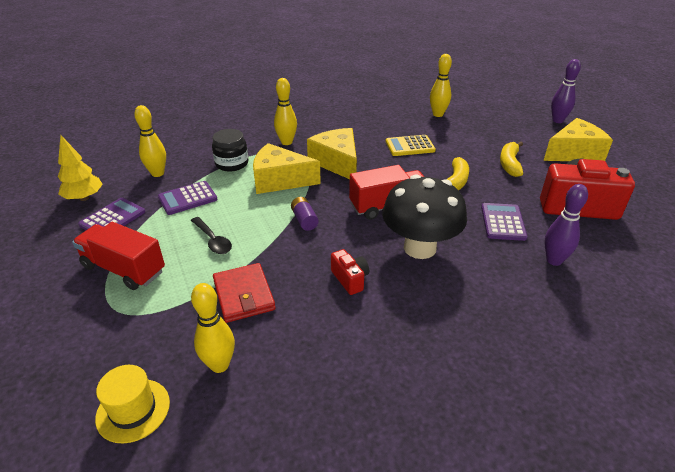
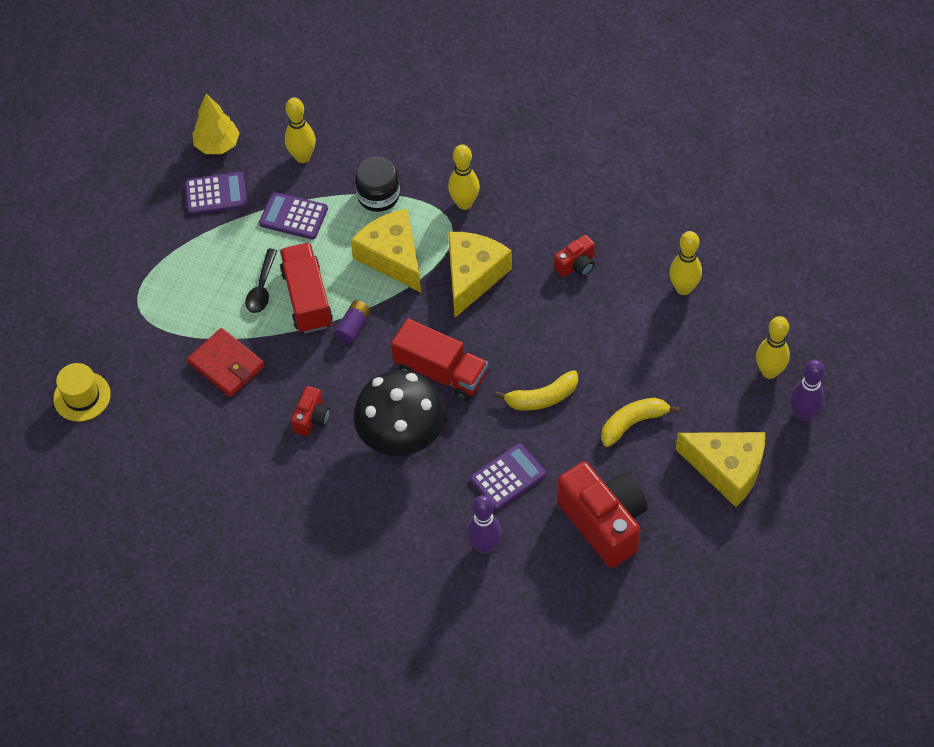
camera: 50 degrees right, 20 degrees up
(124, 269) = (175, 265): red truck -> red truck (307, 298)
(219, 365) = (155, 409): yellow bowling pin -> yellow bowling pin (769, 372)
(244, 295) = (226, 365): red wallet -> red wallet turned 75 degrees counterclockwise
(380, 132) = (576, 265): none -> red camera
(410, 146) = (574, 313): yellow calculator -> none

